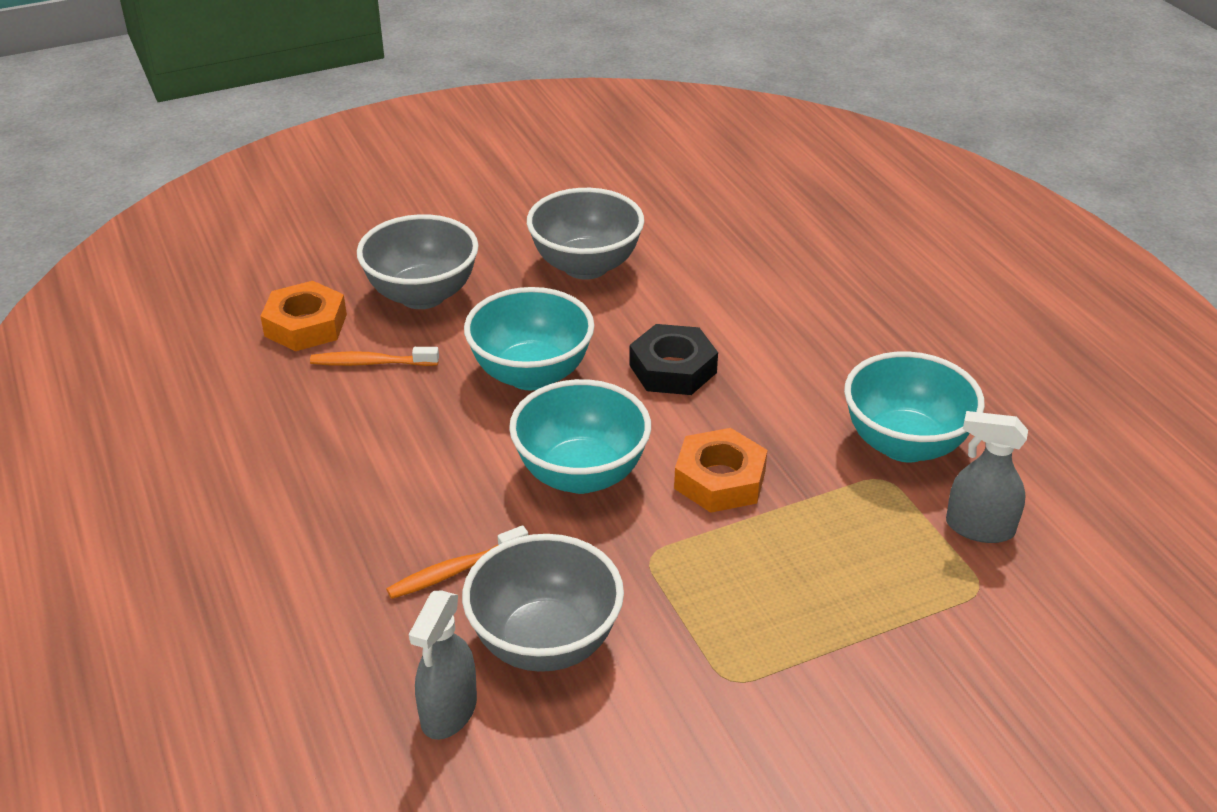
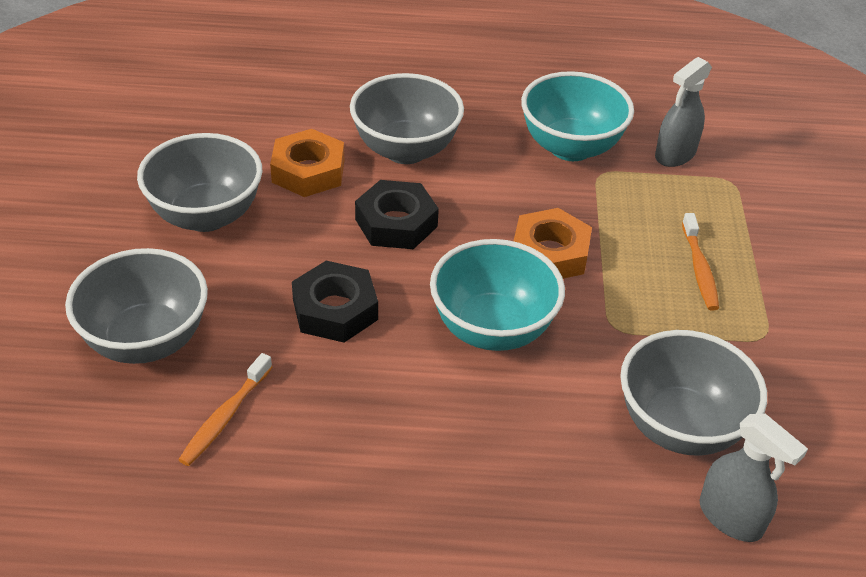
camera: 65 degrees left, 5 degrees up
(305, 325) = (113, 450): orange nut -> orange nut (308, 171)
(455, 571) = (566, 455): orange toothbrush -> orange toothbrush (699, 269)
(531, 374) = (335, 309): turquoise bowl -> black nut
(782, 338) = (405, 150): none -> grey bowl

